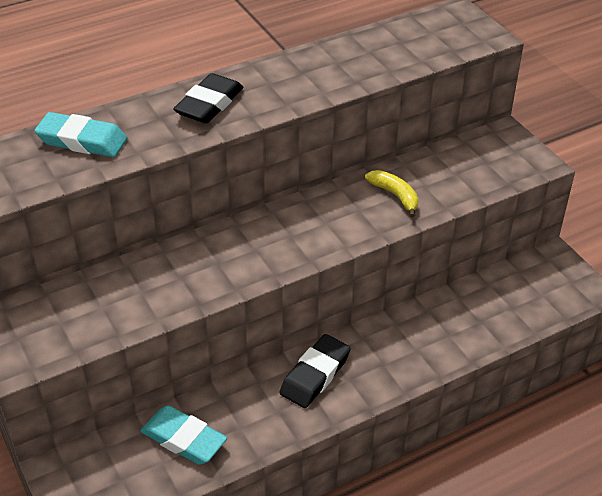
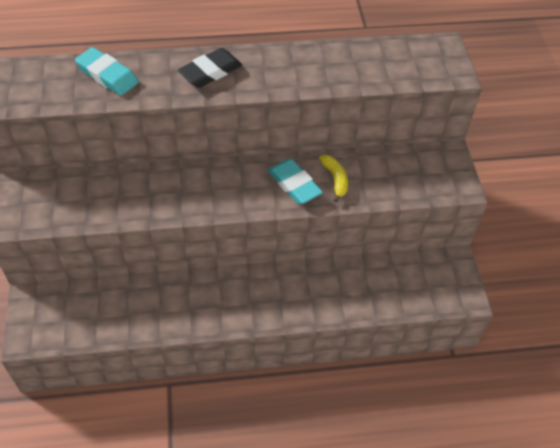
camera: 20 degrees right, 10 degrees up
(184, 439) = (118, 306): turquoise eraser -> turquoise eraser (294, 184)
(315, 375) = (229, 292): black eraser -> none

